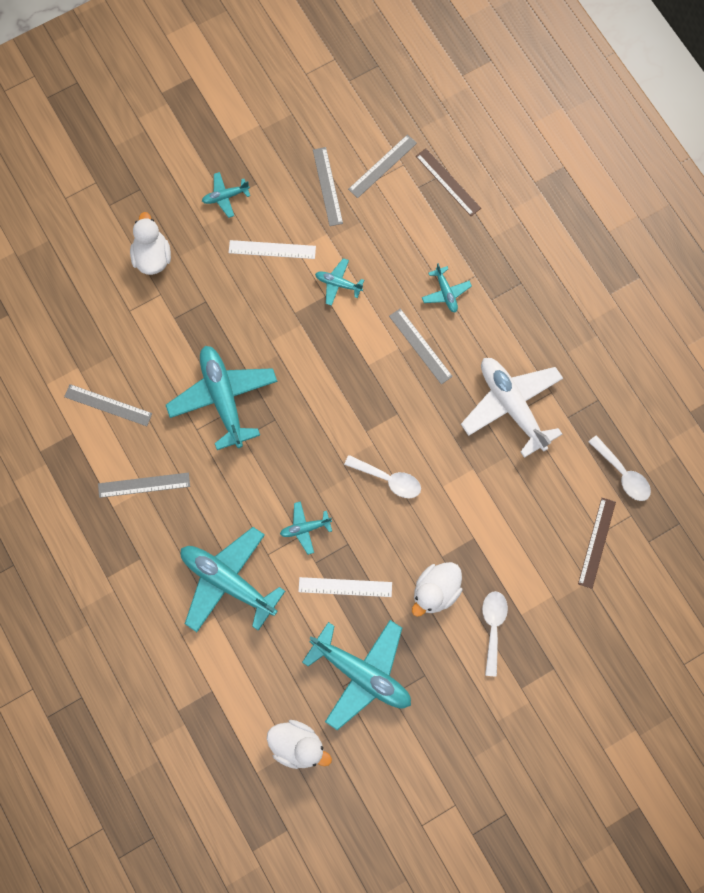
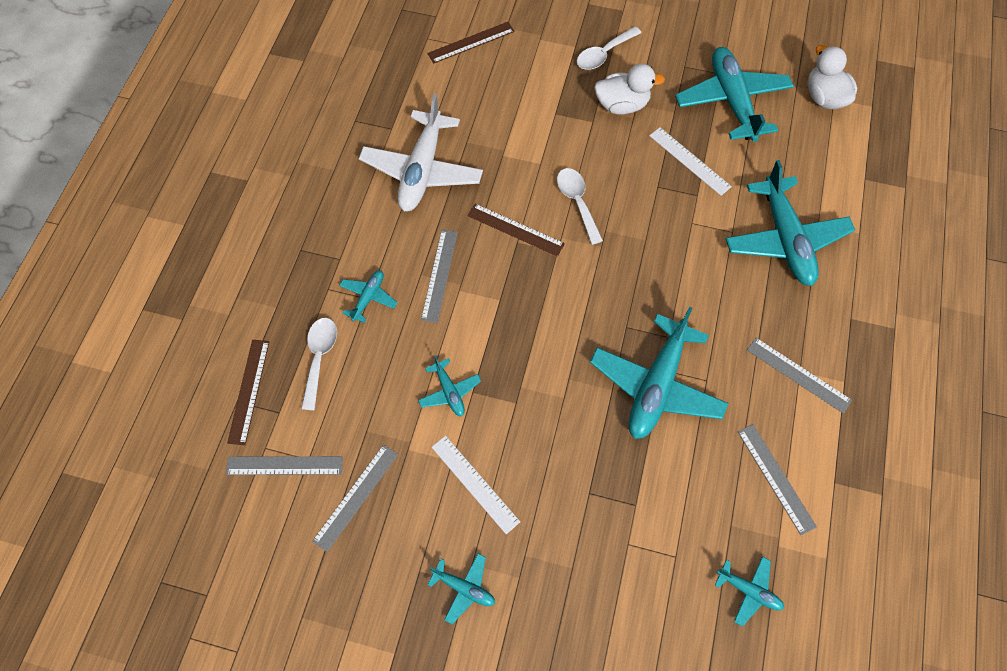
camera: 135 degrees left, 10 degrees down
(152, 257) = (601, 594): white duck -> none
(305, 528) = (682, 224): turquoise plane -> turquoise plane (749, 591)
(407, 421) = (515, 230): none -> brown ruler
(622, 474) = (400, 64): white spoon -> white spoon (319, 358)

